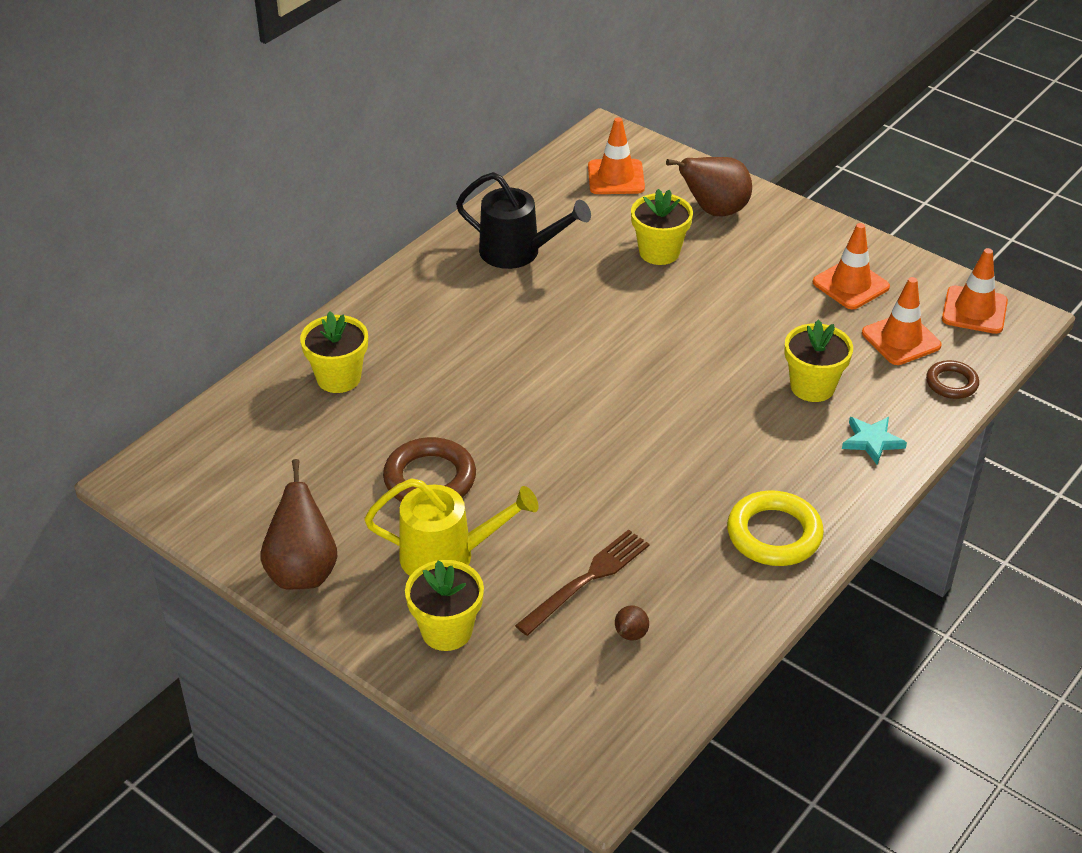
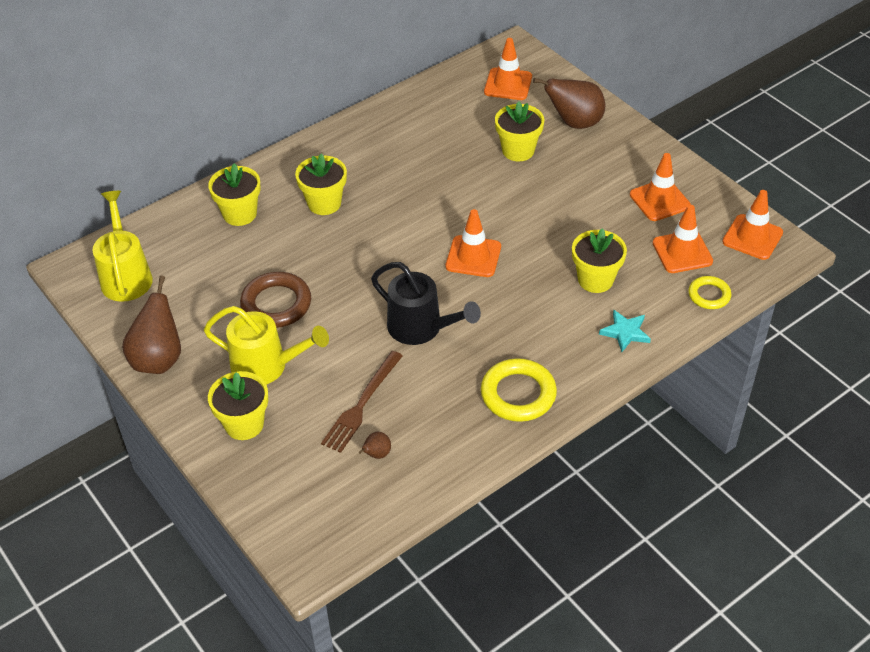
camera: 15 degrees right, 5 degrees up
(217, 476) = (126, 275): none -> yellow watering can
(443, 349) = (324, 203): none -> yellow flower pot
(519, 252) = (410, 134): black watering can -> black watering can (421, 328)
(587, 580) = (361, 404): brown fork -> brown fork turned 150 degrees clockwise
(654, 383) = (473, 256): none -> orange traffic cone
(951, 383) = (709, 295): brown ring -> yellow ring

